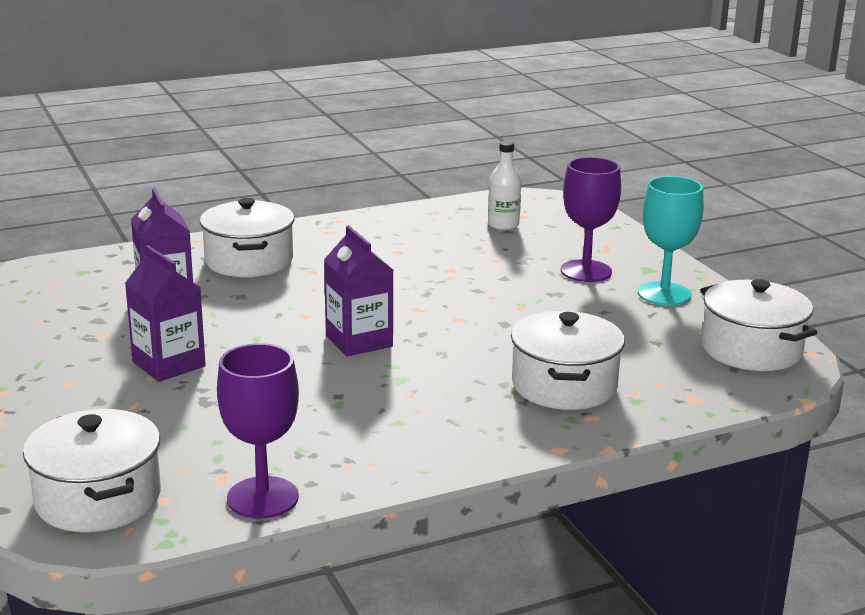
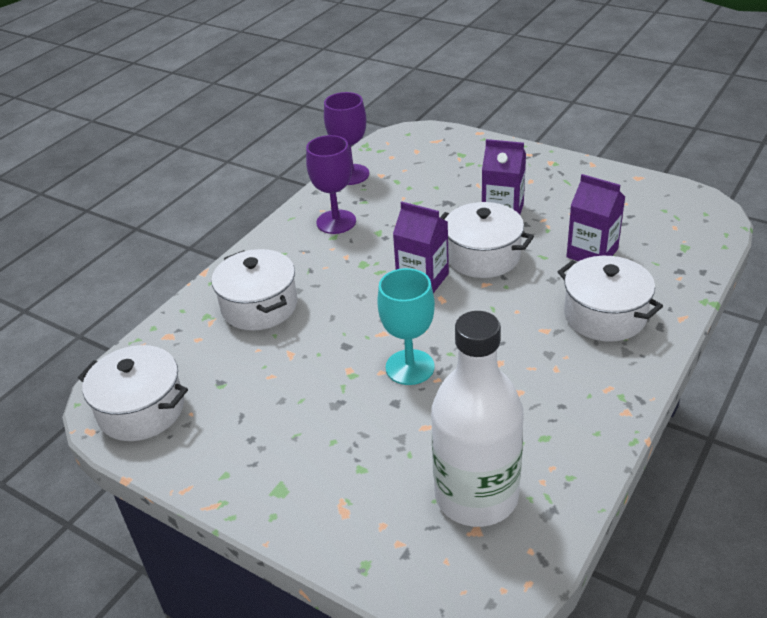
camera: 150 degrees right, 15 degrees up
(98, 499) = (418, 145): white pot -> white pot (483, 256)
(503, 225) = (476, 496): white bottle -> white bottle, size x2.20
(586, 271) = (334, 452): purple goblet -> purple goblet (336, 222)
(664, 294) = (244, 453): turquoise goblet -> turquoise goblet (410, 367)

